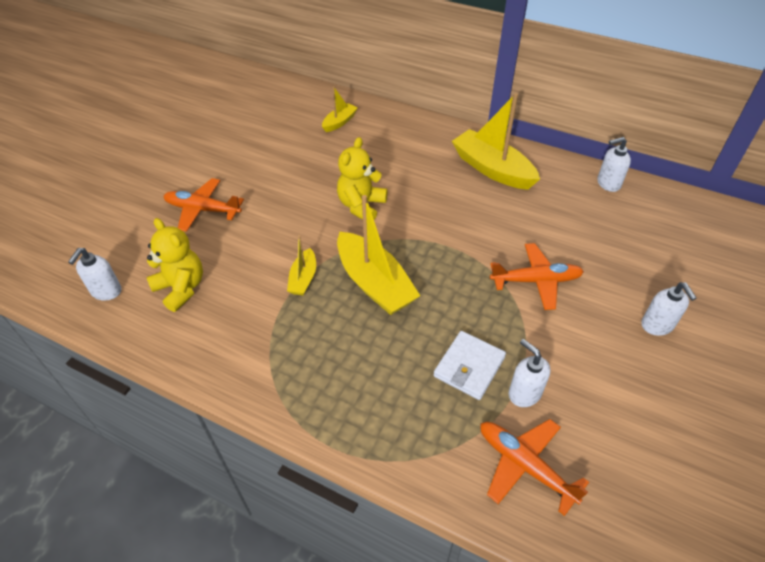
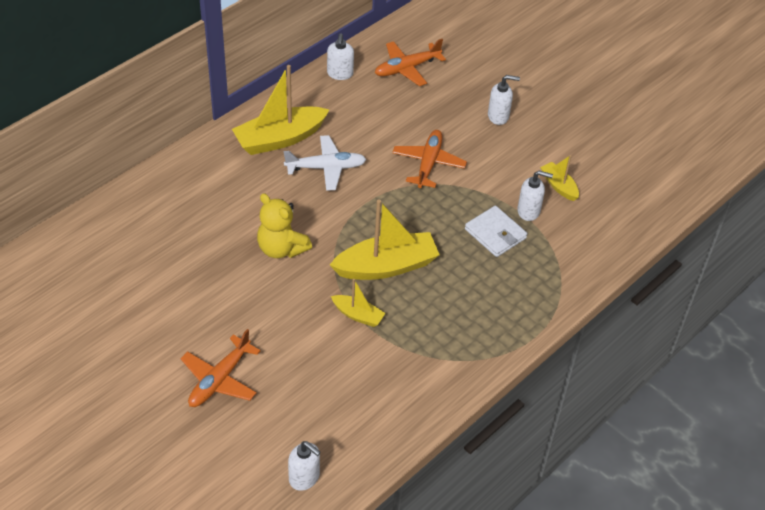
camera: 75 degrees left, 0 degrees up
(181, 288) = (328, 412): yellow teddy bear -> none
(339, 122) = (133, 230): yellow boat -> yellow boat (559, 186)
(477, 207) = (326, 168): none -> white plane
(524, 393) = (529, 211): white soap dispenser -> white soap dispenser turned 150 degrees counterclockwise
(524, 465) = (583, 233): orange plane -> orange plane (406, 68)

